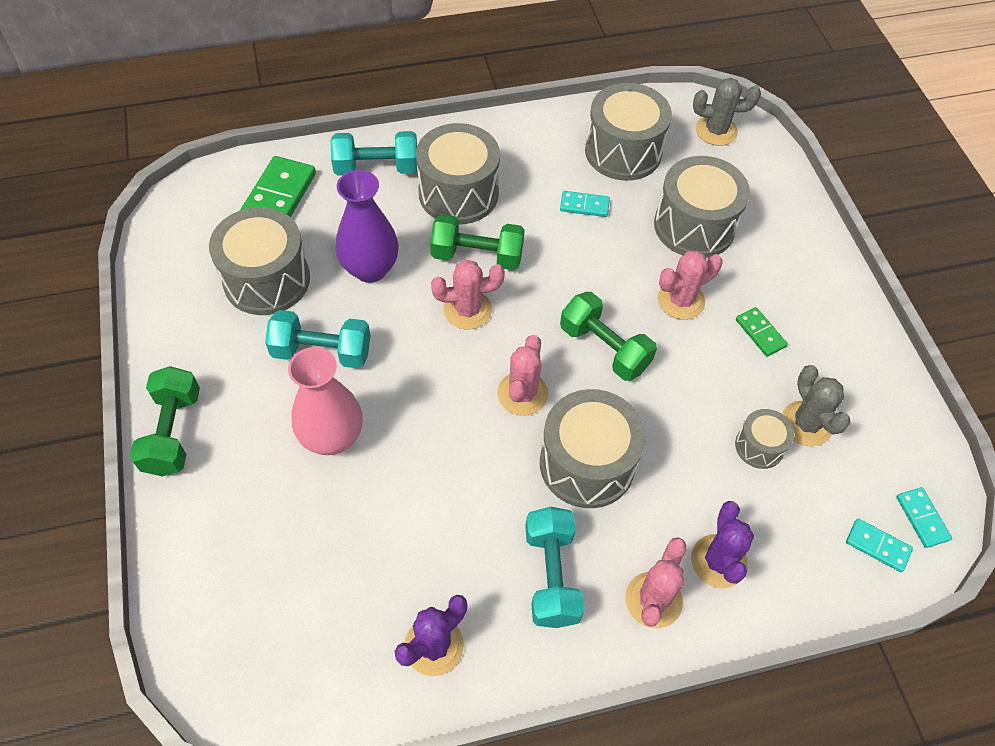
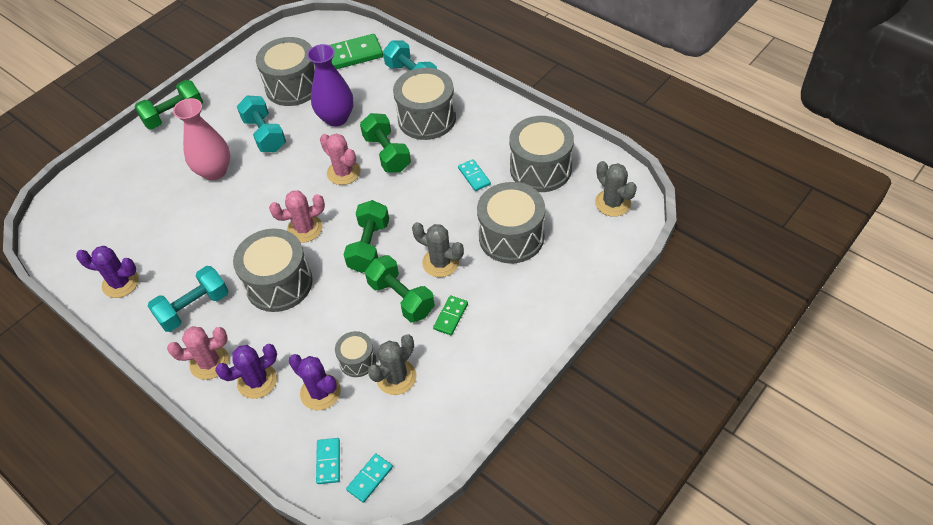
camera: 60 degrees right, 5 degrees down
(681, 300) = (440, 262): pink cactus -> grey cactus
(702, 360) = (401, 298): none -> green dumbbell
(778, 505) = (320, 392): none -> purple cactus

